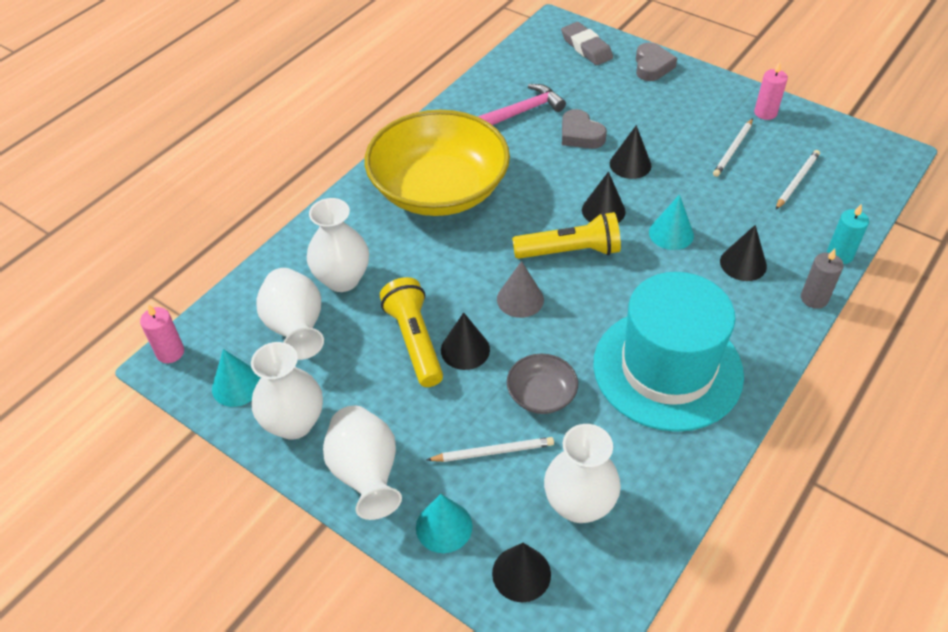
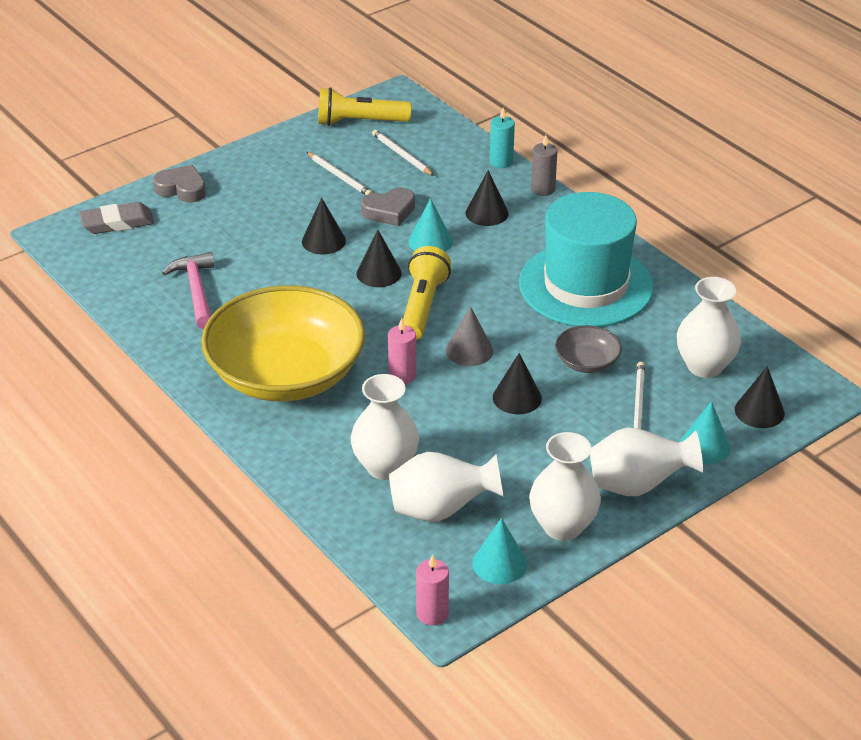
camera: 75 degrees left, 10 degrees down
(415, 341) = (493, 428): yellow flashlight -> yellow flashlight (360, 122)
(580, 134) = (259, 261): grey heart -> grey heart (389, 211)
(765, 113) = (300, 144): pink candle -> pink candle (402, 375)

